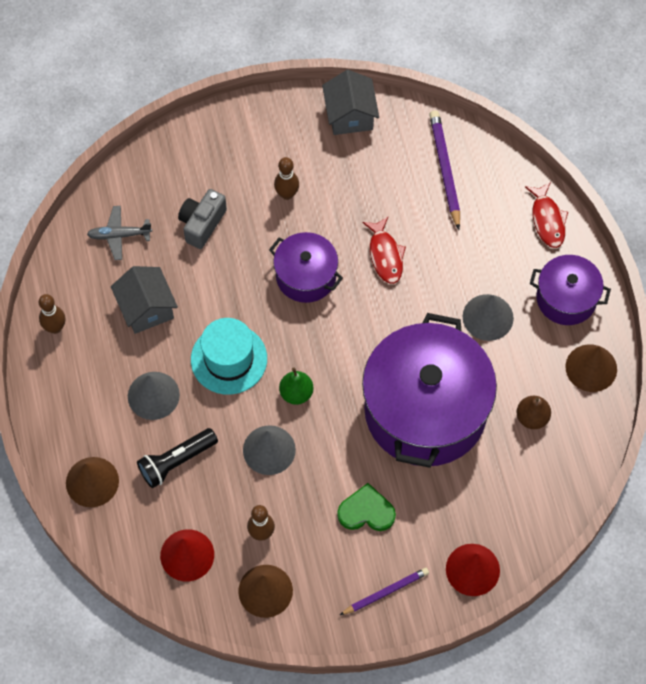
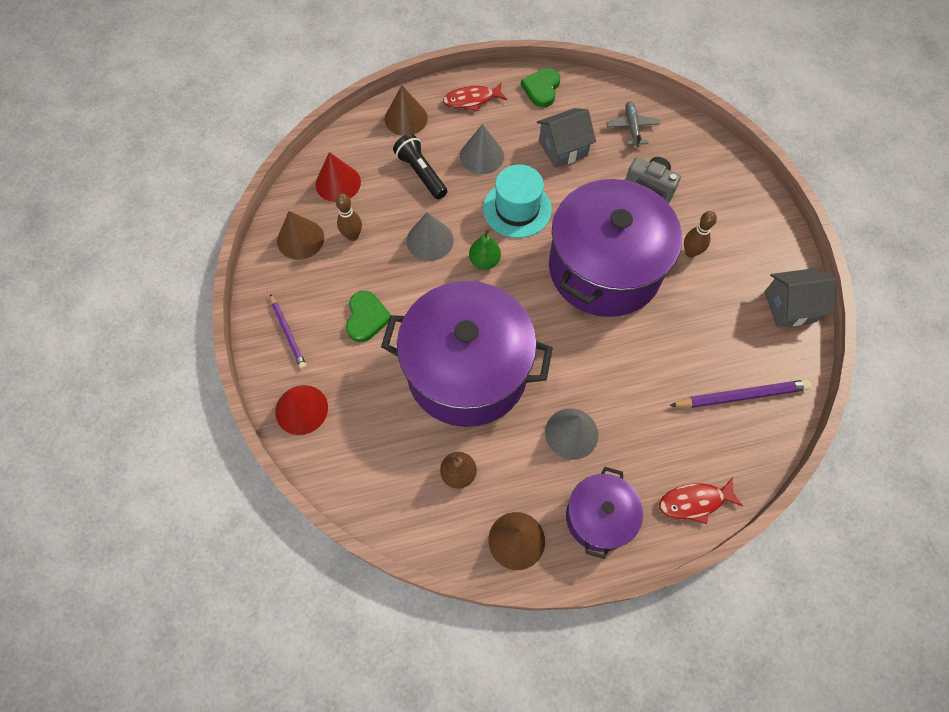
camera: 90 degrees right, 0 degrees up
(55, 328) = (541, 89): brown bowling pin -> green heart
(306, 276) = (604, 268): purple pot -> purple pot, size x1.96
(385, 255) = (634, 337): red fish -> red fish (471, 100)

